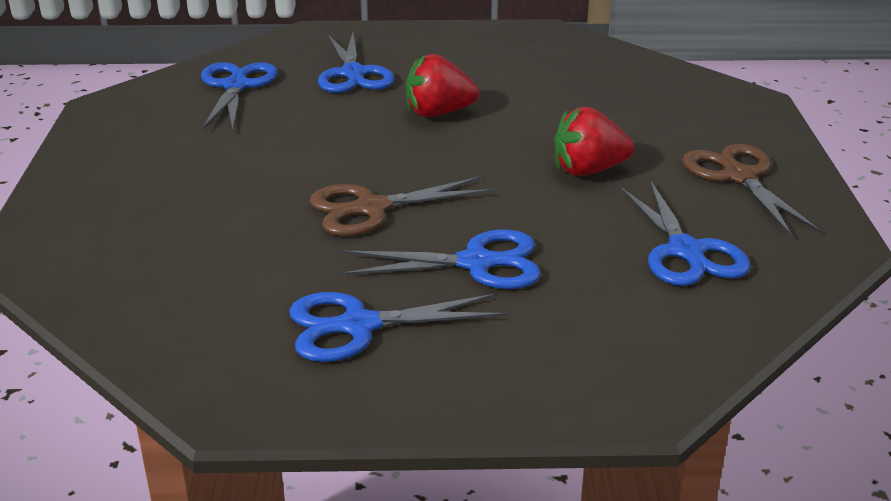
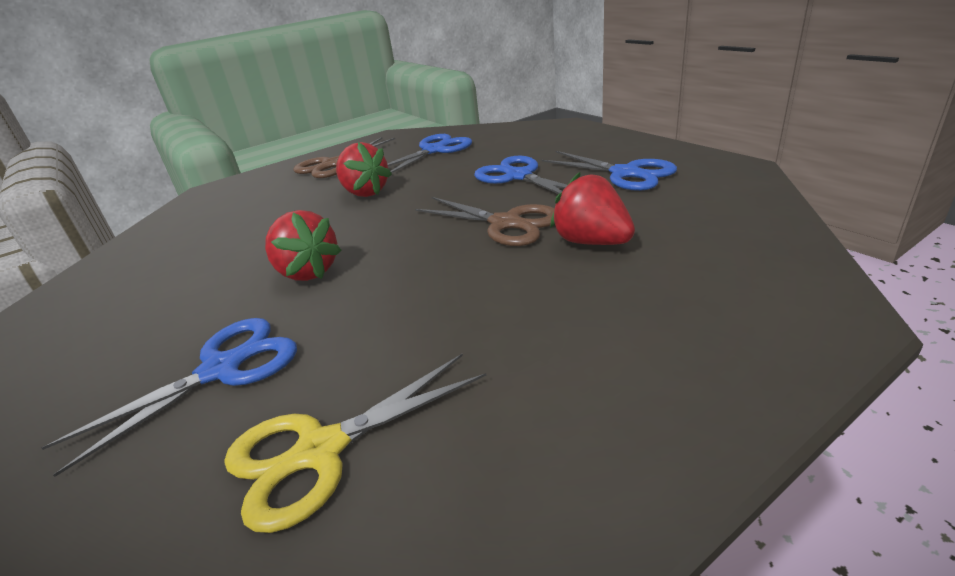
camera: 120 degrees left, 0 degrees up
(236, 86) = (321, 451): blue scissors -> yellow scissors
(264, 227) = (591, 242): none -> red strawberry

